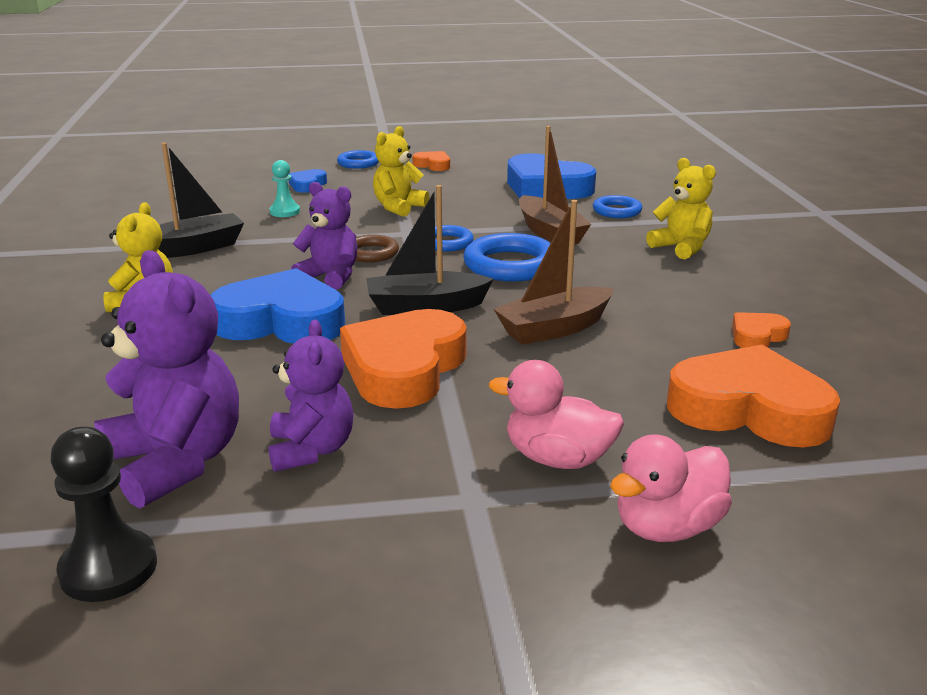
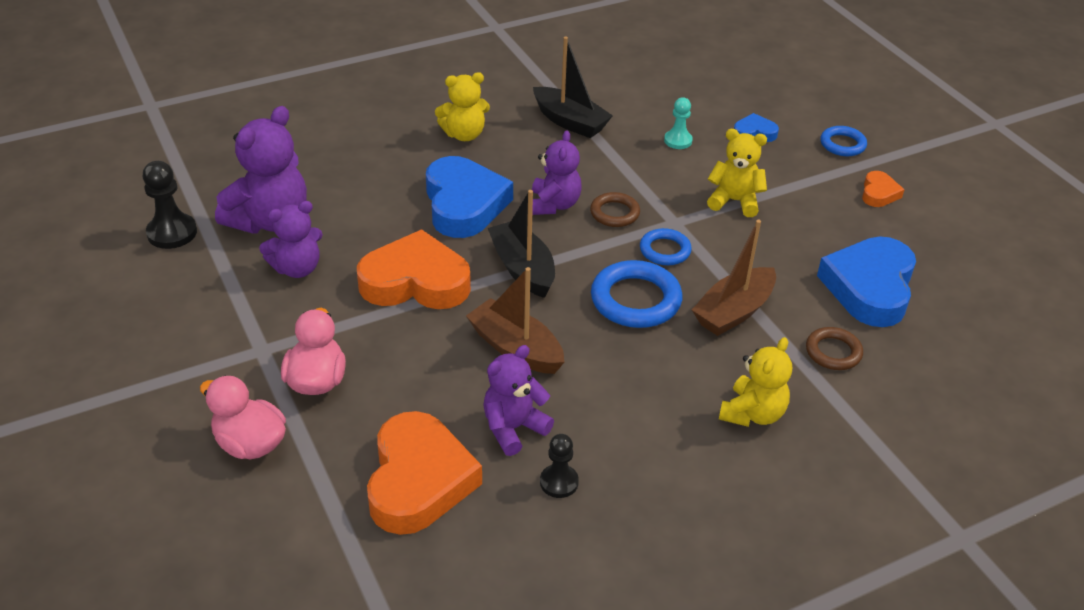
camera: 70 degrees right, 15 degrees up
(617, 211) = (833, 352): blue ring -> brown ring
(677, 347) = (513, 428): none -> purple teddy bear
(757, 336) = (559, 482): orange heart -> black pawn

